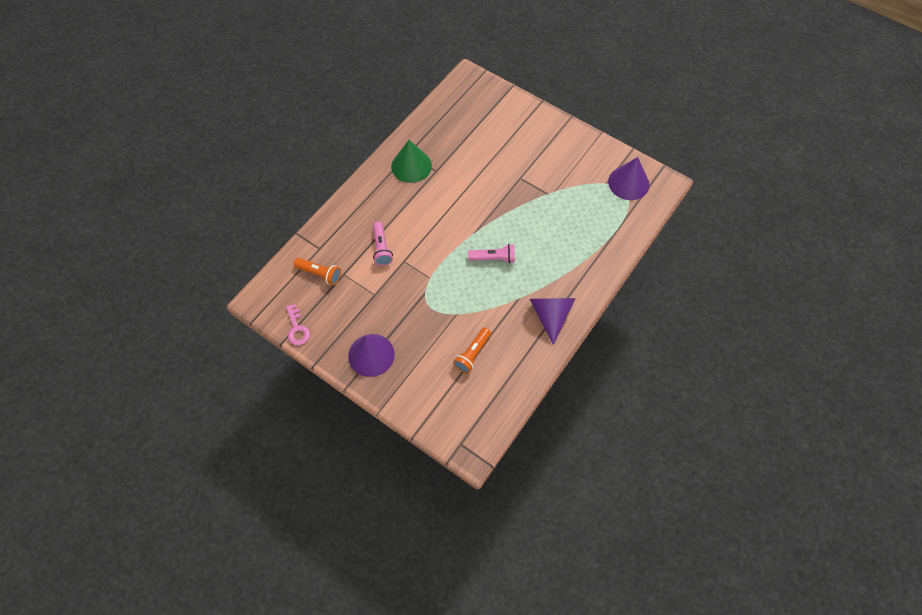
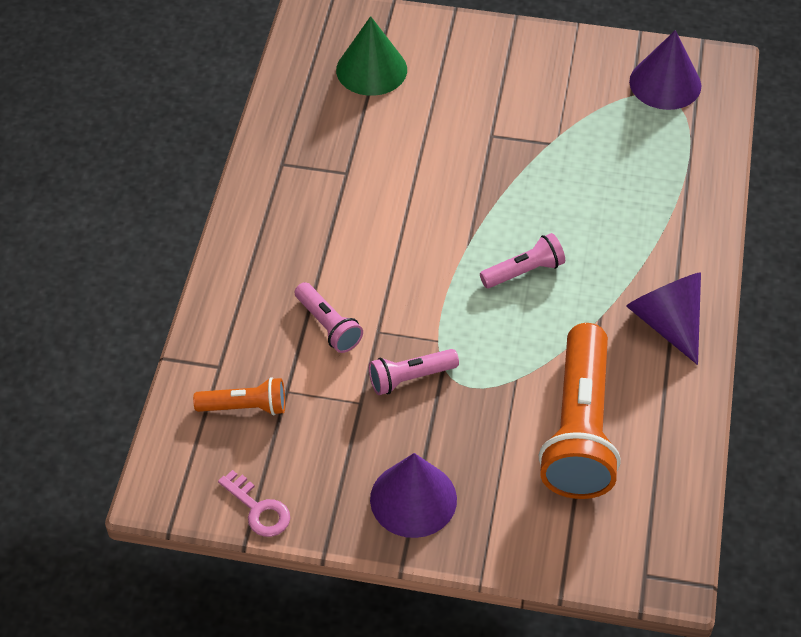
camera: 25 degrees left, 10 degrees down
(405, 292) = (410, 378): none -> pink flashlight
(411, 166) = (300, 180): green cone -> green cone (371, 69)
(472, 354) = (580, 430): orange flashlight -> orange flashlight, size x2.05

